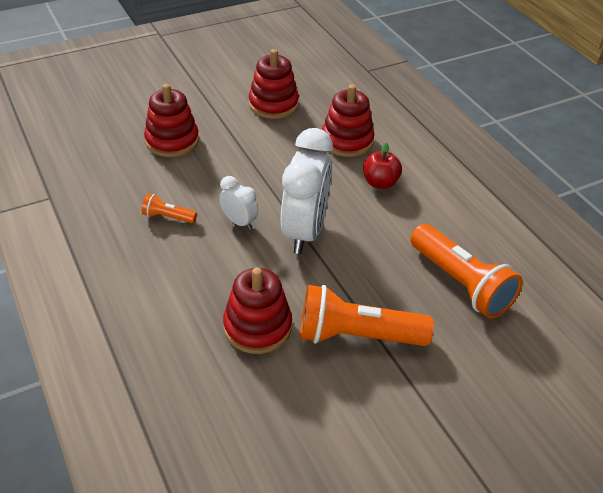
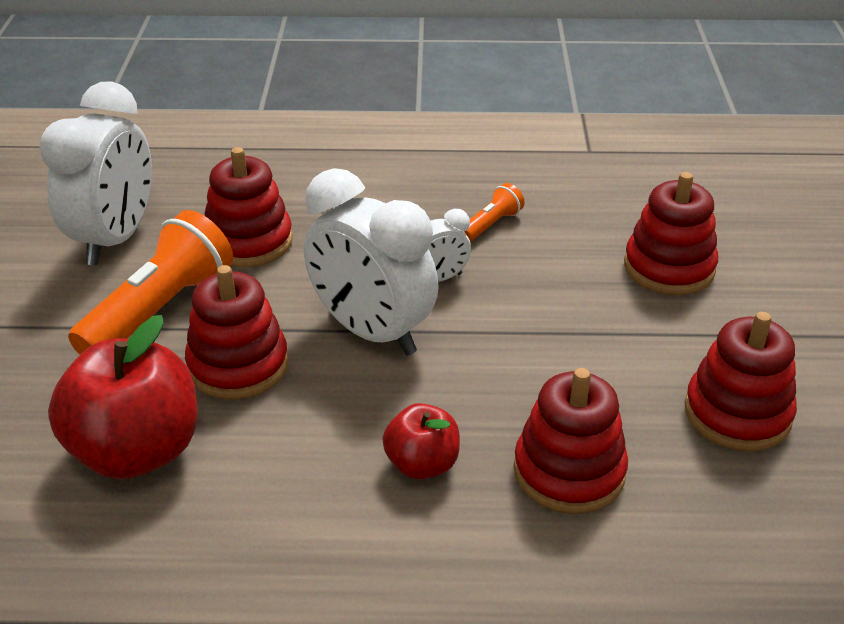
camera: 120 degrees right, 5 degrees down
(304, 409) = (115, 239): none -> white clock
(372, 274) = (238, 365): none -> red stacking toy
(460, 283) = (137, 451): orange flashlight -> red apple

